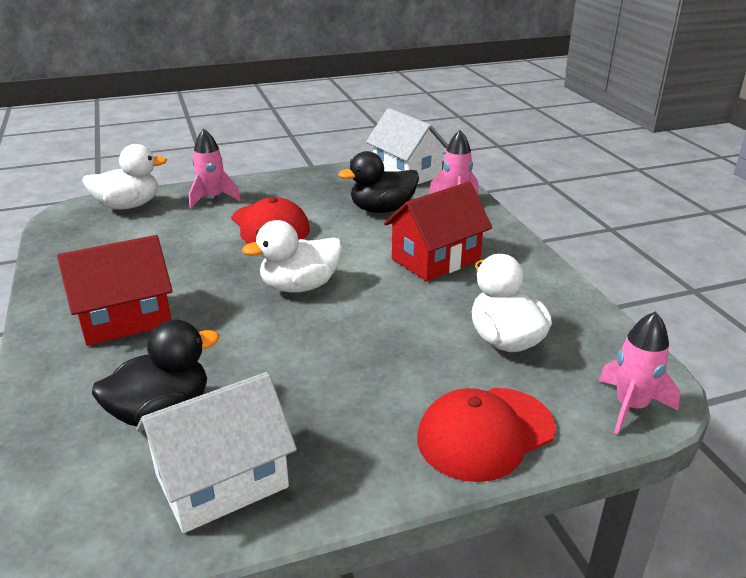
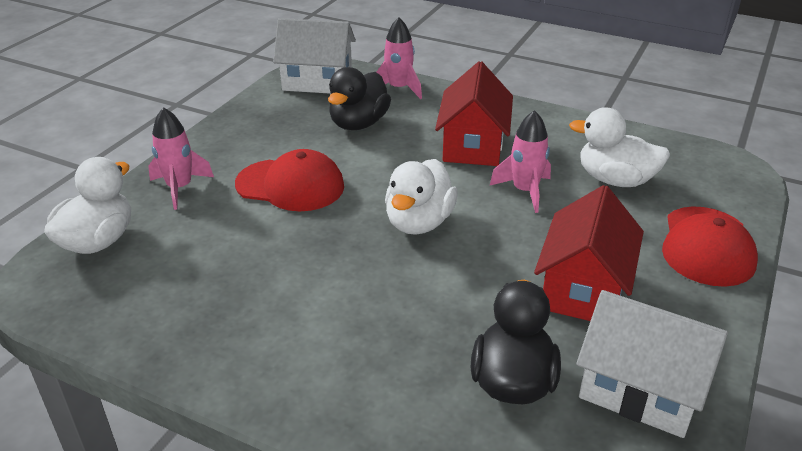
camera: 45 degrees left, 5 degrees up
(125, 319) = (331, 340): red house -> red house (583, 289)
(222, 481) = (640, 390): white house -> white house turned 75 degrees counterclockwise
(630, 407) = (737, 181): pink rocket -> pink rocket (525, 191)

